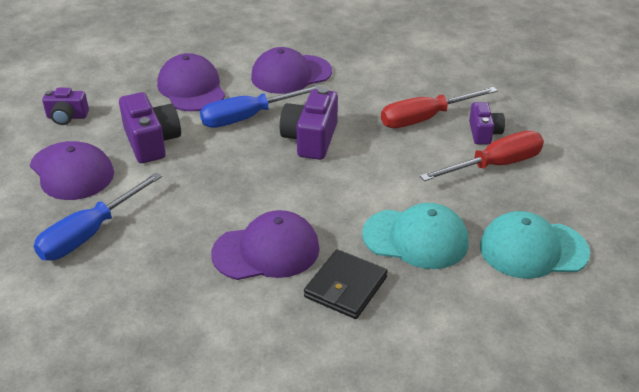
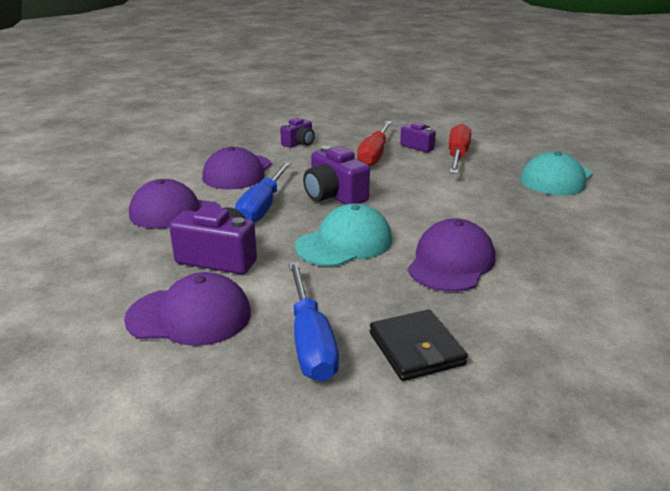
camera: 50 degrees left, 10 degrees down
(67, 117) = (92, 287): purple camera -> purple camera (299, 143)
(345, 287) = (531, 248): black wallet -> black wallet (416, 349)
(415, 238) = (504, 205): turquoise cap -> turquoise cap (344, 243)

